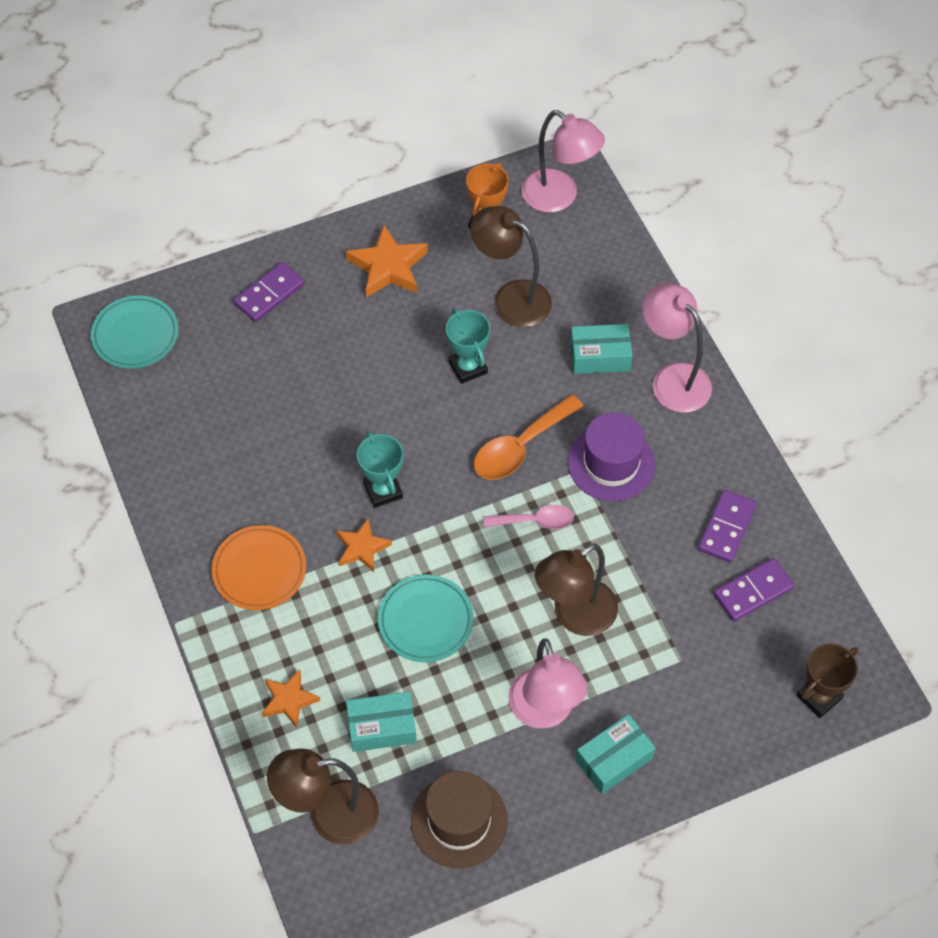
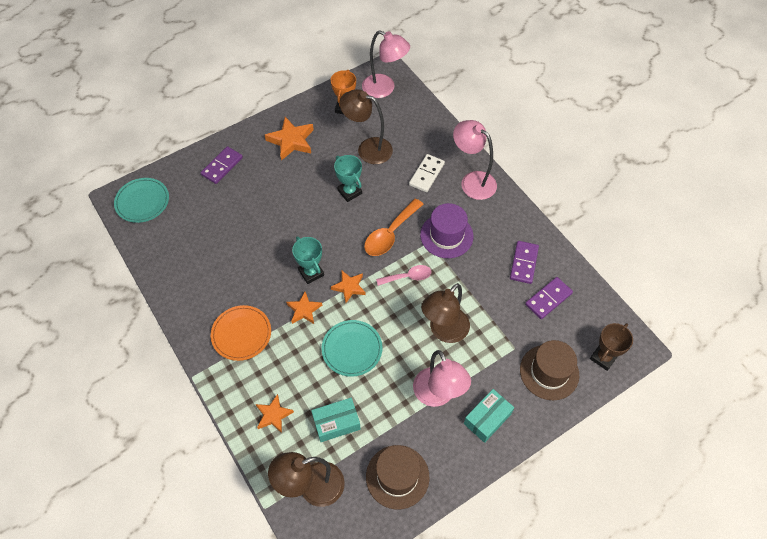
camera: 10 degrees left, 0 degrees up
(439, 523) = (349, 287): none -> orange star
(599, 356) = (426, 174): turquoise box -> white domino
(727, 705) = (549, 372): none -> brown hat

